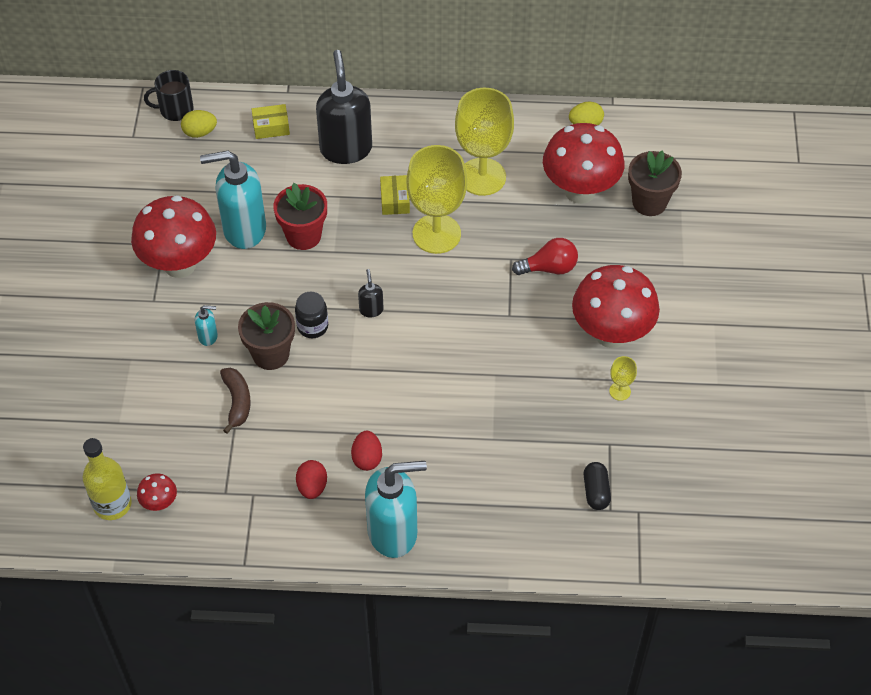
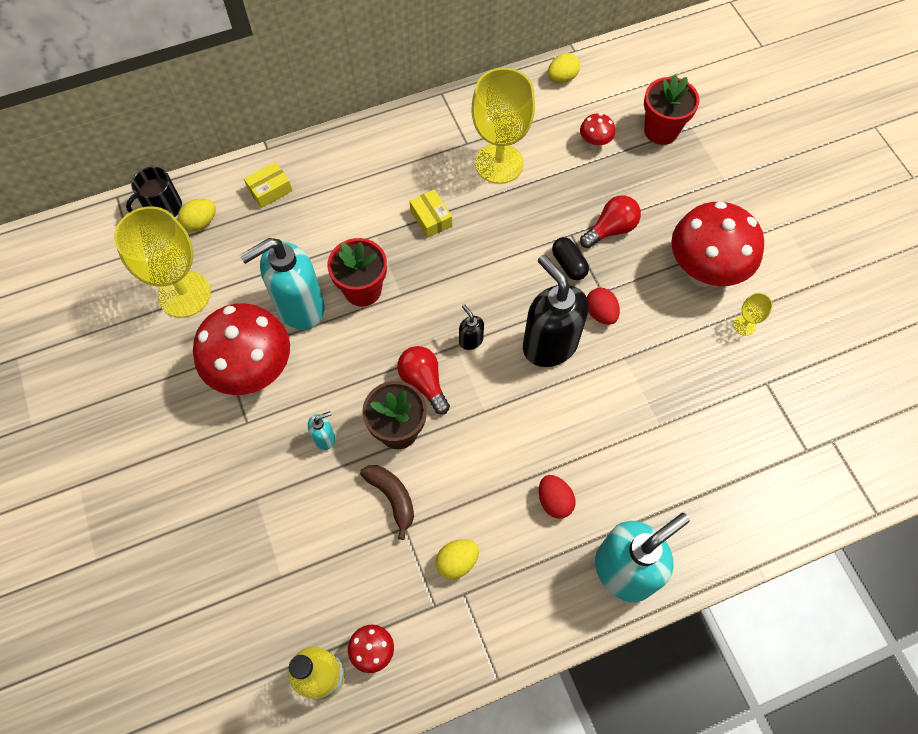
camera: 25 degrees left, 10 degrees up
(261, 469) = (457, 561): none -> yellow egg
(312, 326) = (423, 382): black jar -> red light bulb
(312, 487) = (518, 557): red egg -> red egg (600, 313)
(346, 149) = (355, 184): black soap dispenser -> black soap dispenser (549, 344)
(436, 234) = (489, 237): yellow goblet -> yellow goblet (184, 294)
(580, 191) = (594, 143): red mushroom -> red mushroom, size x0.43
(596, 491) = (783, 437): black capsule -> black capsule (568, 264)
(649, 202) = (661, 131): brown flower pot -> red flower pot

